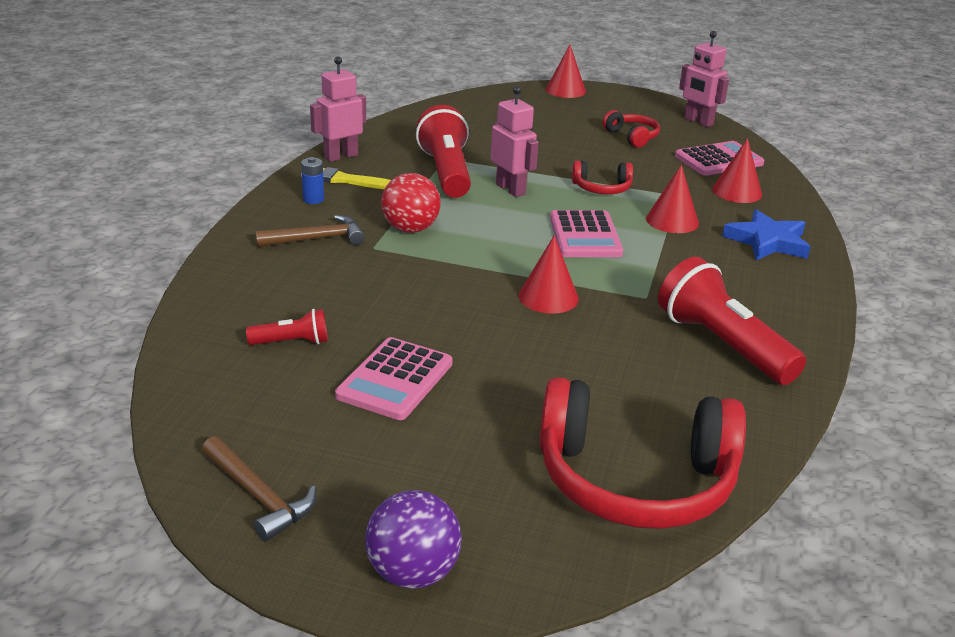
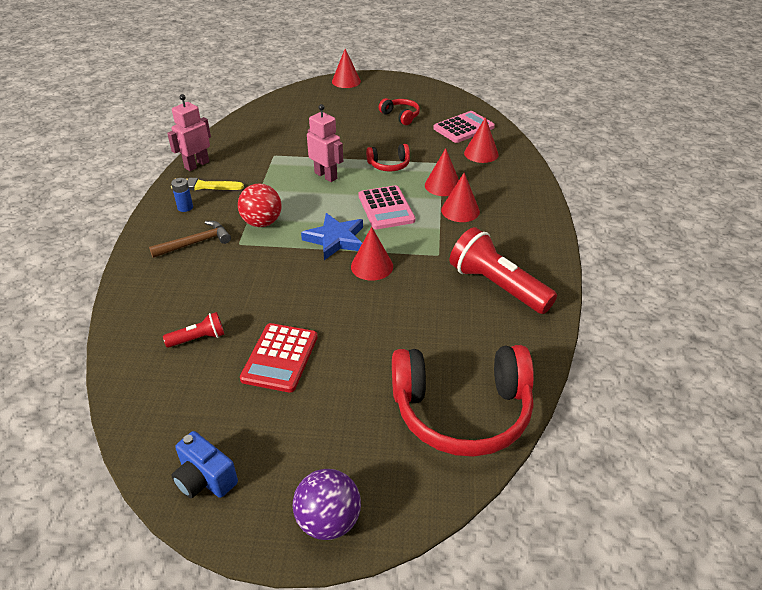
camera: 10 degrees left, 10 degrees up
(259, 496) = (205, 479): brown hammer -> blue camera
(395, 379) = (280, 358): pink calculator -> red calculator
(446, 172) = (277, 168): red flashlight -> none
(690, 252) = (460, 210): none -> red cone
(698, 122) = (443, 96): pink robot -> none
(768, 241) = (509, 193): blue star -> blue star (335, 239)

